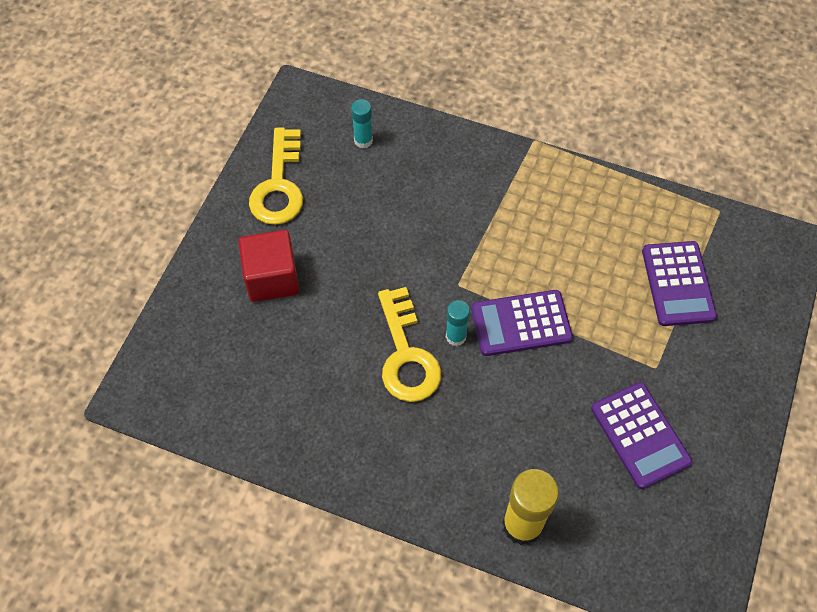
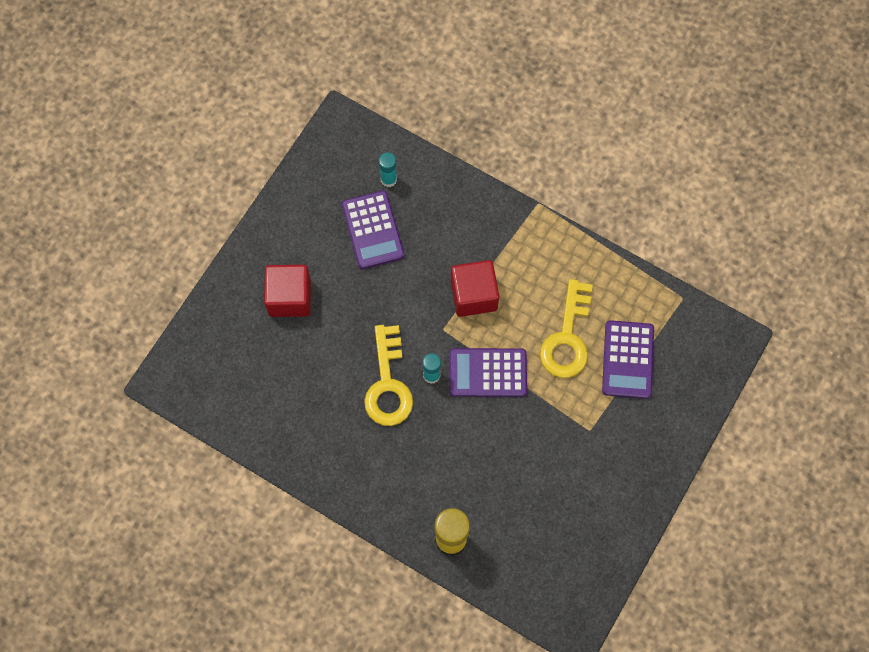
camera: 10 degrees right, 10 degrees up
(279, 185) = (309, 211): yellow key -> yellow key (567, 338)
(485, 243) = (474, 295): none -> red cube
(640, 435) = (561, 484): purple calculator -> purple calculator (373, 230)

